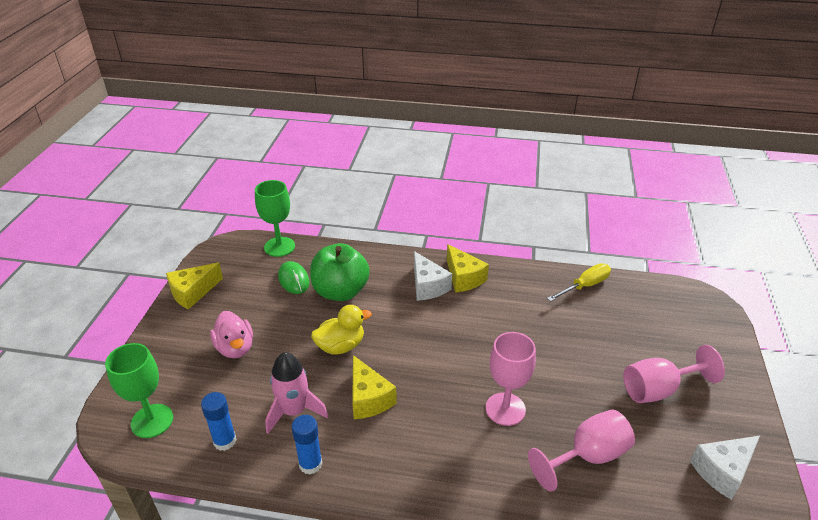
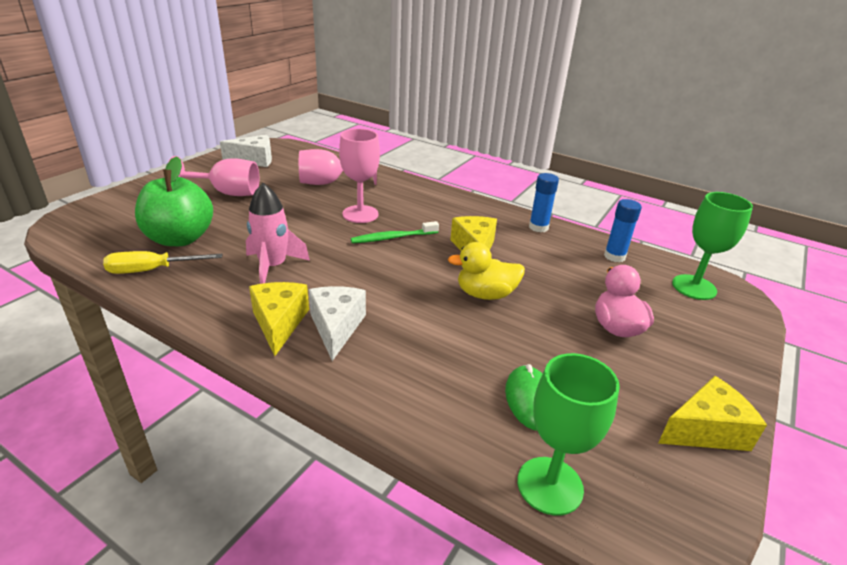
camera: 160 degrees left, 5 degrees down
(294, 411) = (548, 258): pink rocket -> pink rocket (273, 267)
(340, 291) = (462, 357): green apple -> green apple (180, 239)
(450, 385) = (393, 238): none -> green toothbrush

